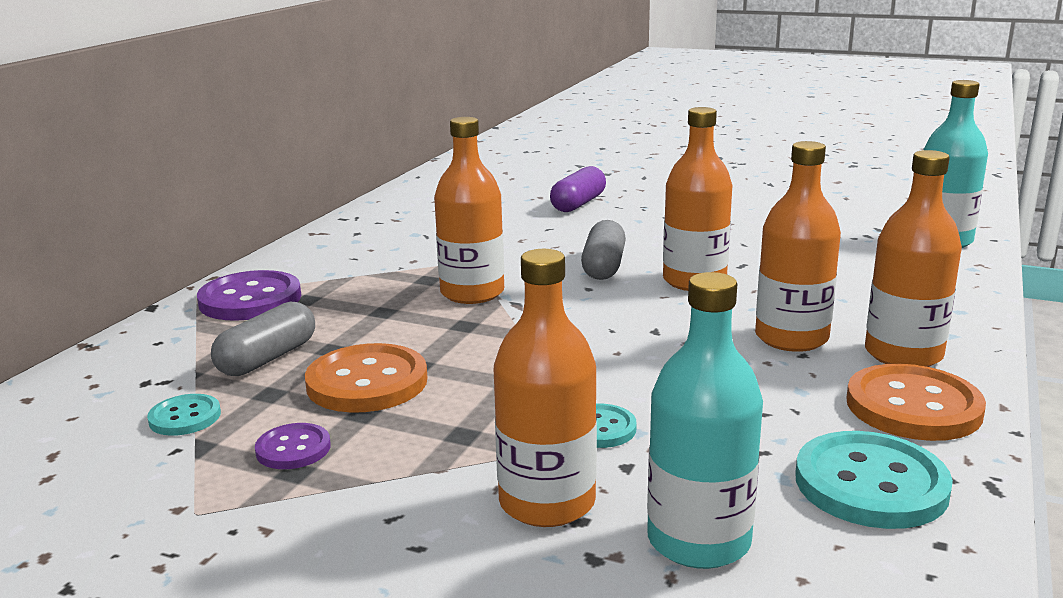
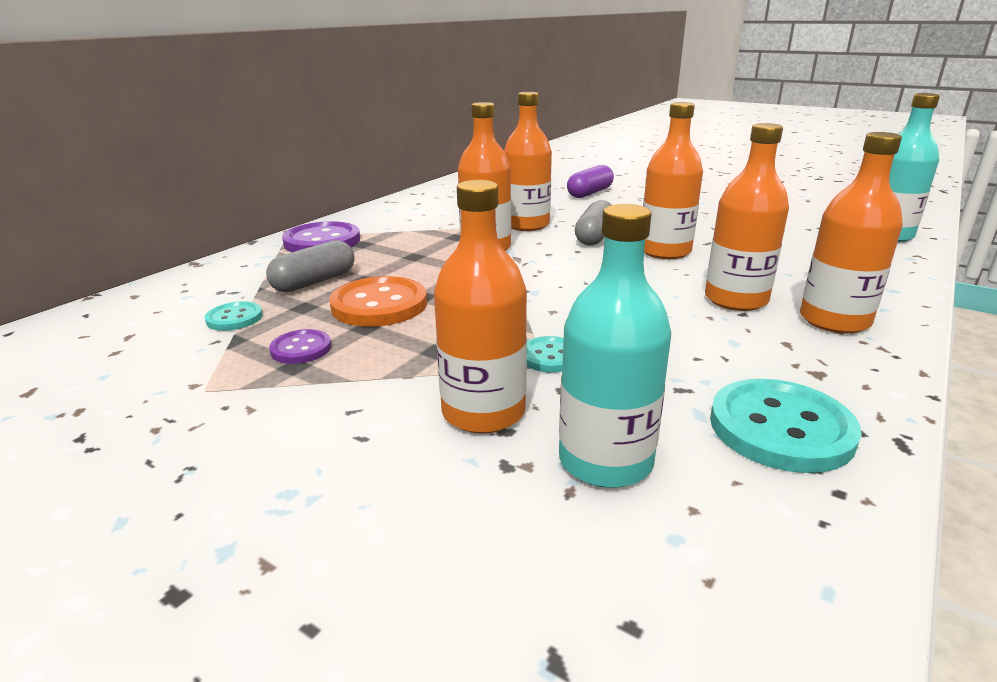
camera: 10 degrees right, 5 degrees up
(513, 256) = (526, 225): none -> orange bottle
(913, 406) = (835, 364): orange button -> none

